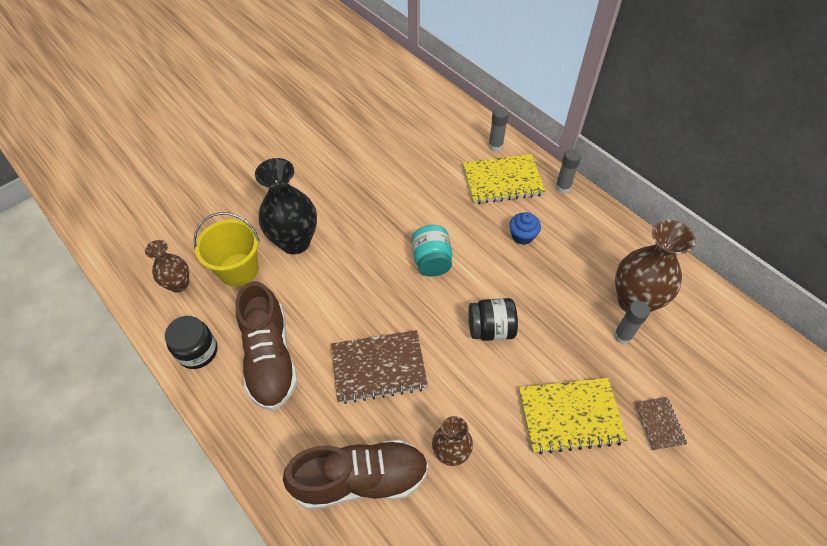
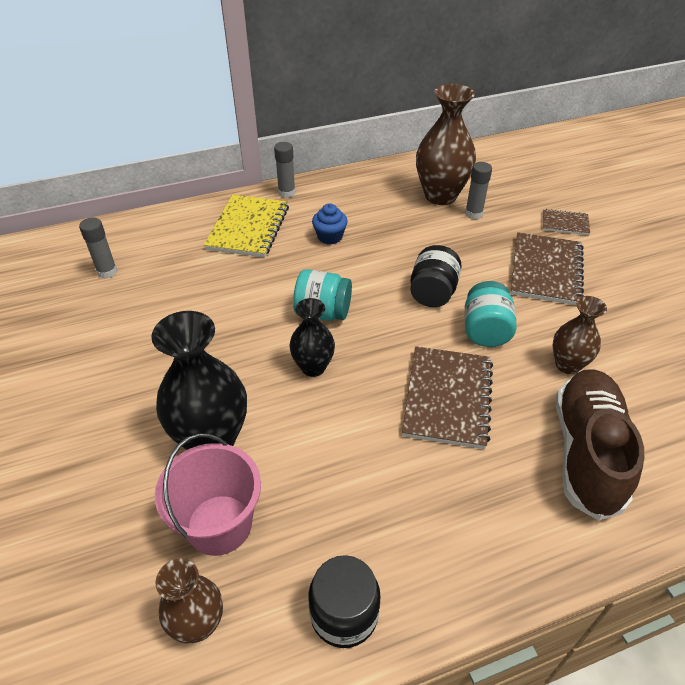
camera: 70 degrees left, 10 degrees down
(238, 270) = (219, 524): yellow bucket -> pink bucket
(270, 357) = (392, 513): brown shoe -> none
(375, 273) = (313, 367): none -> black vase
(463, 379) = (485, 331): none -> turquoise jar
(495, 146) = (196, 218): grey glue stick -> grey glue stick (107, 272)
(570, 416) = (546, 270): yellow notebook -> brown notebook

